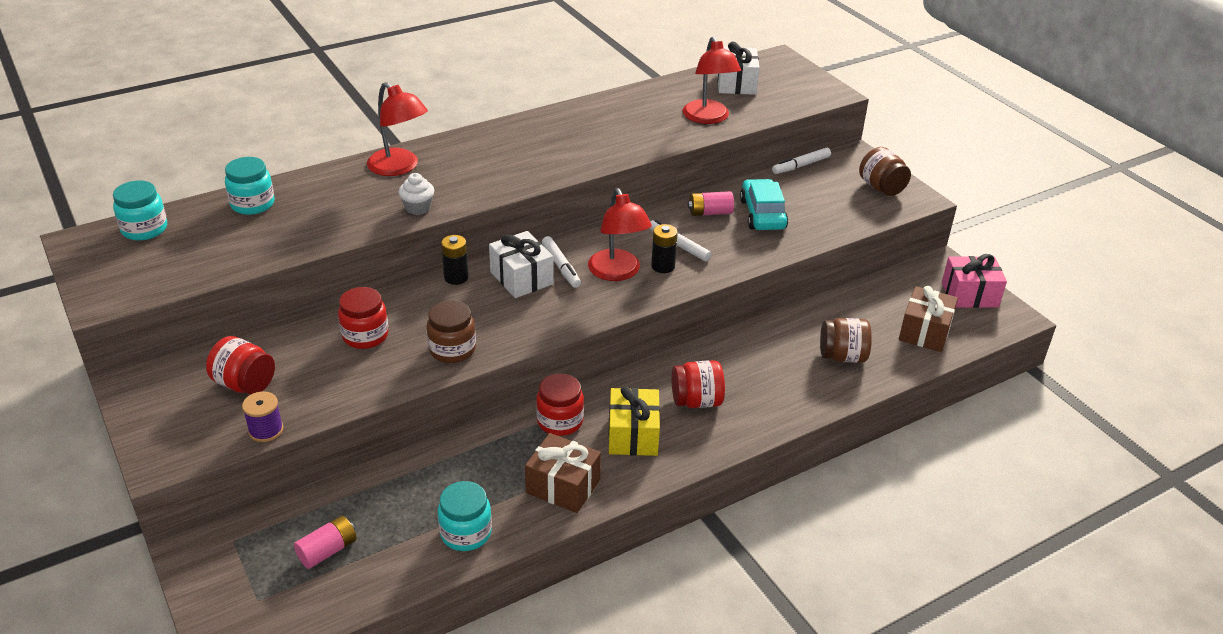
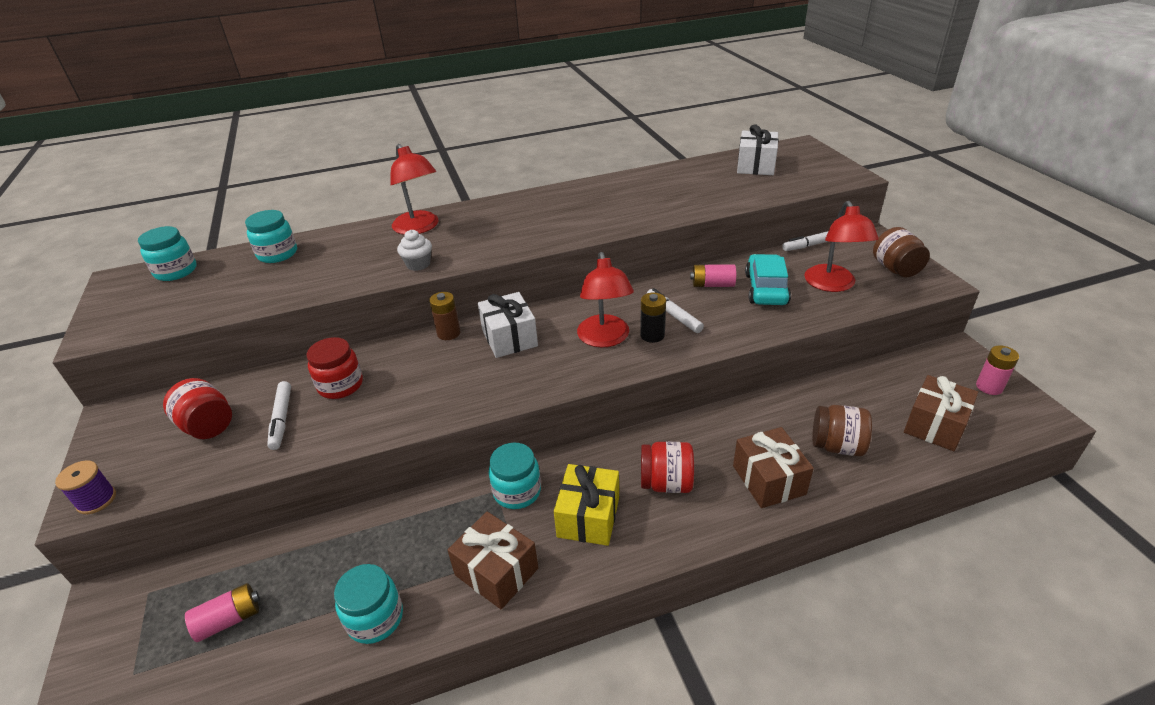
camera: 15 degrees right, 0 degrees up
(266, 430) = (199, 479): purple spool -> purple spool (96, 500)
(452, 349) = (415, 407): brown jar -> none
(456, 277) = (448, 333): black battery -> brown battery
(560, 421) = (517, 491): red jar -> turquoise jar
(561, 266) = (551, 329): white marker -> white marker (281, 419)
(708, 118) = (722, 194): red lamp -> red lamp (833, 285)
(787, 390) = (768, 480): none -> brown gift
(969, 295) = (989, 387): pink gift -> pink battery

